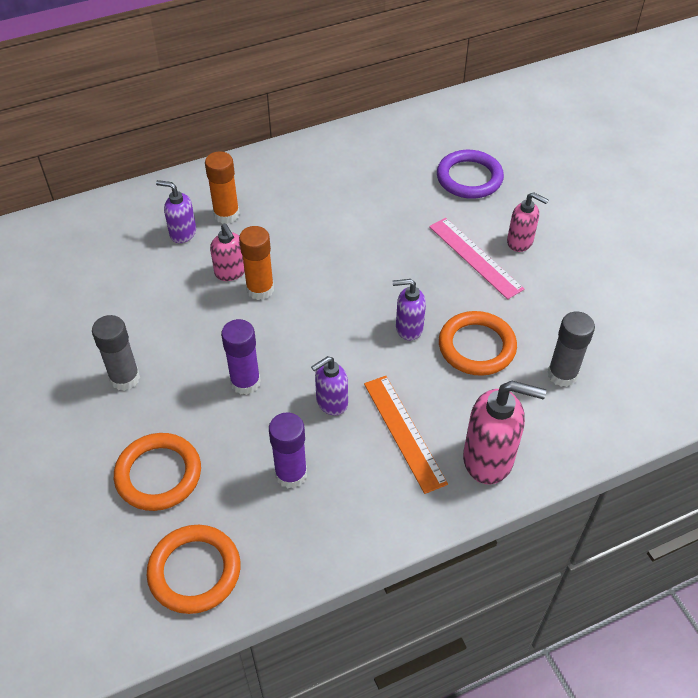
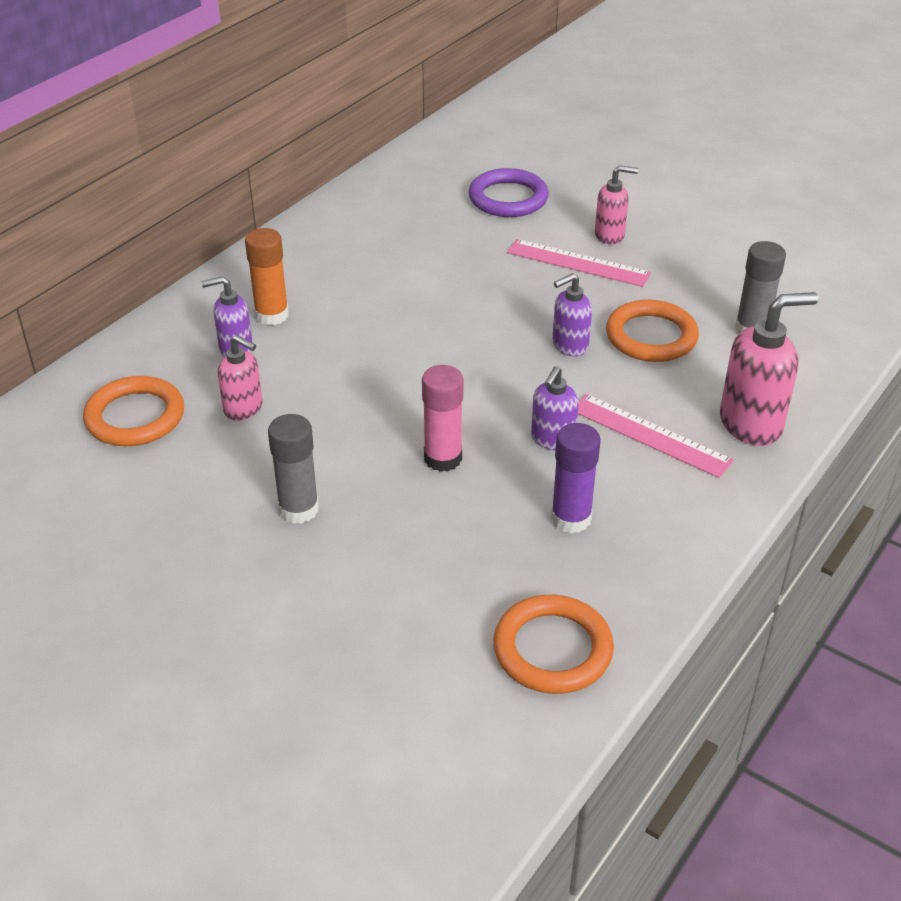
camera: 30 degrees left, 10 degrees down
(158, 474) = (426, 581): orange ring -> orange ring (135, 417)
(230, 272) = (328, 366): pink soap dispenser -> pink soap dispenser (244, 409)
(245, 382) = (443, 458): purple glue stick -> pink glue stick
(260, 289) = (378, 369): orange glue stick -> none
(404, 432) = (650, 435): orange ruler -> pink ruler

